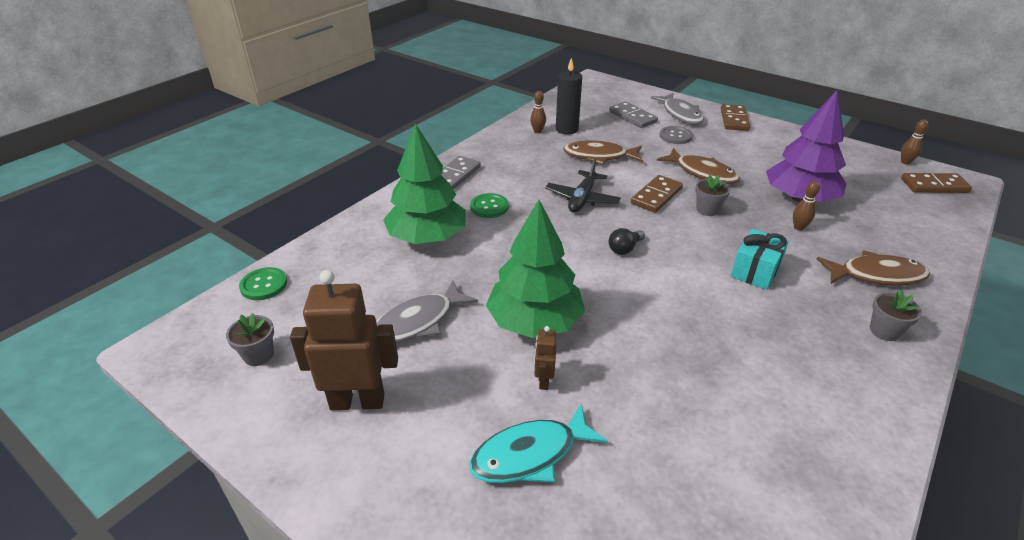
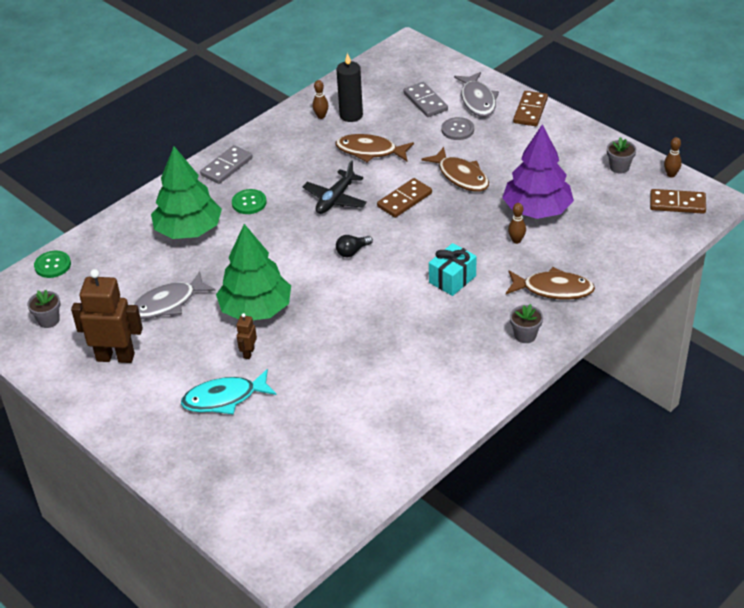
camera: 10 degrees right, 5 degrees up
(707, 210) = (444, 217): grey flower pot -> grey flower pot (619, 167)

